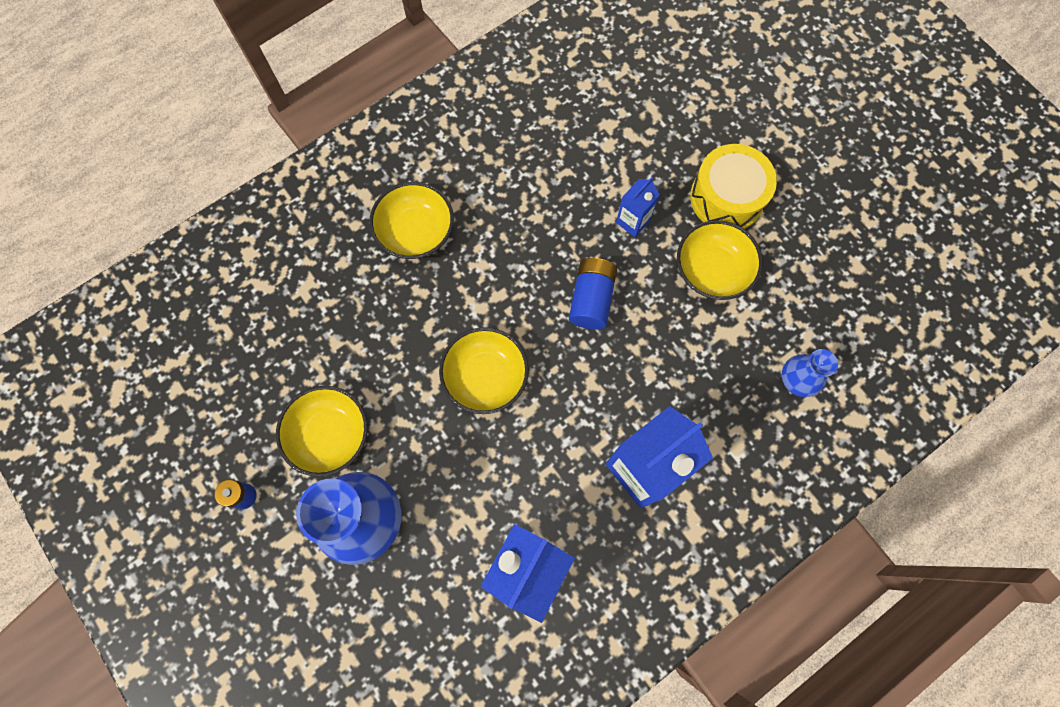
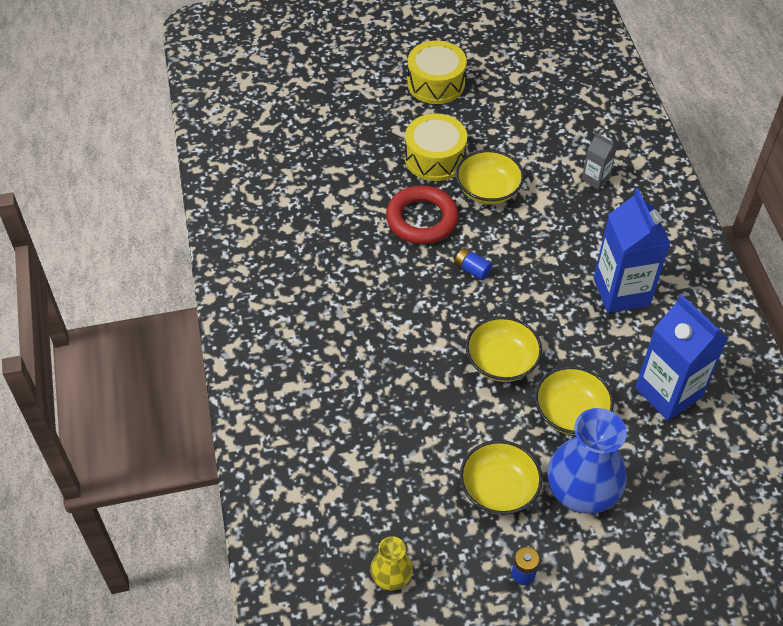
camera: 65 degrees left, 20 degrees down
(198, 374) = (391, 575): none -> yellow vase
(415, 232) = (347, 362): yellow bowl -> yellow bowl (570, 413)
(591, 299) = (472, 270): blue battery -> blue battery, size x0.63
(633, 221) = (422, 219): blue carton -> red ring
(798, 379) = (595, 179): blue vase -> grey carton
(840, 151) = (436, 83): none -> yellow drum

